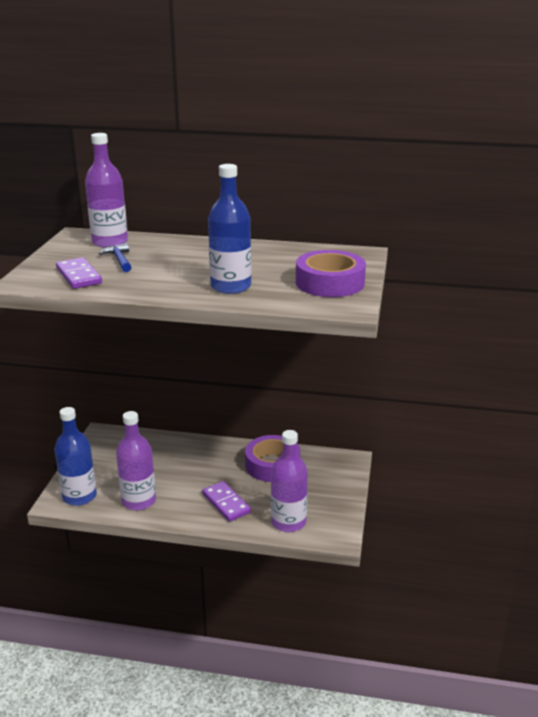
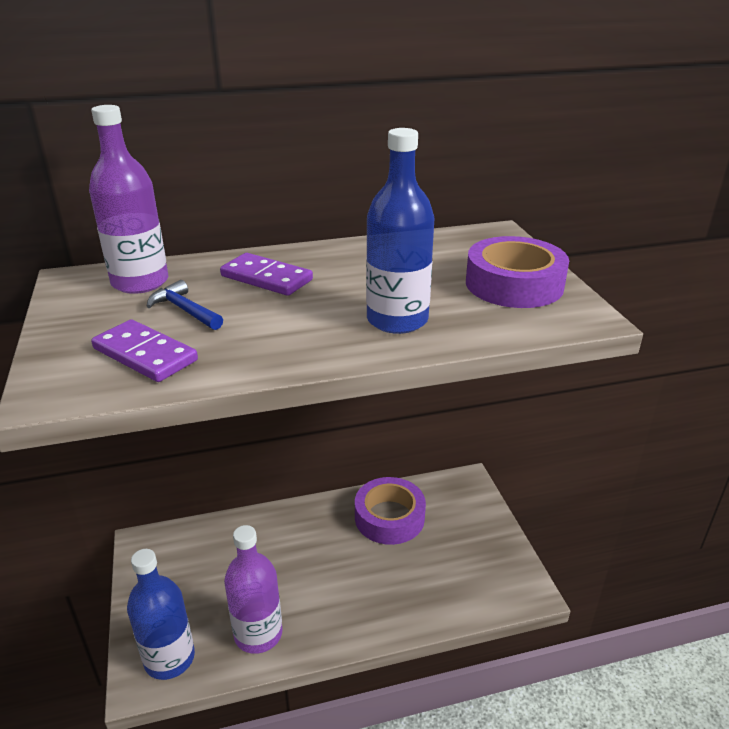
camera: 25 degrees left, 5 degrees up
(226, 503) = (372, 594): purple domino -> purple domino (266, 278)
(288, 522) = (462, 593): purple bottle -> none

